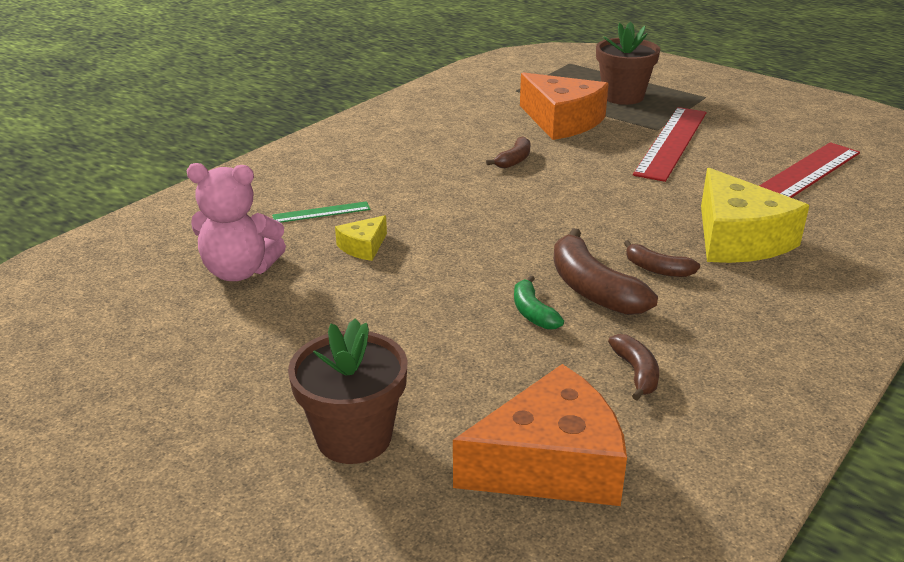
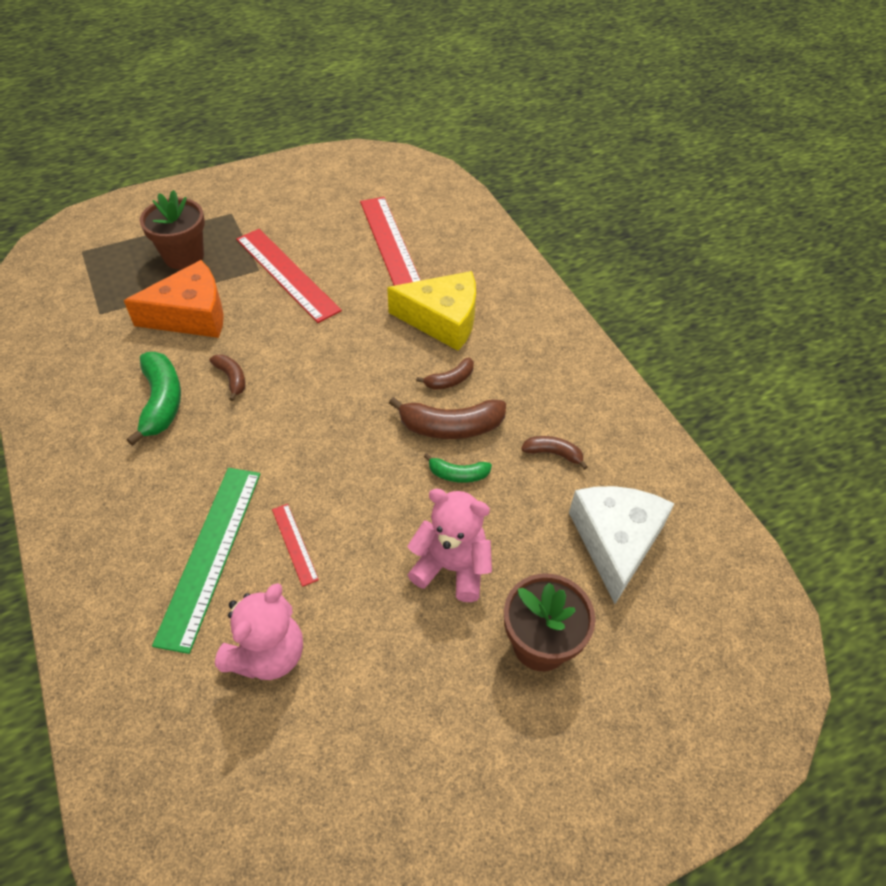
camera: 65 degrees left, 20 degrees up
(321, 212) = (210, 554): green ruler -> green ruler, size x2.12
(363, 247) = (294, 544): yellow cheese -> red ruler
(408, 344) = (452, 567): none -> pink teddy bear
(454, 142) = (162, 402): none -> green banana
(550, 464) = (615, 542): orange cheese -> white cheese

